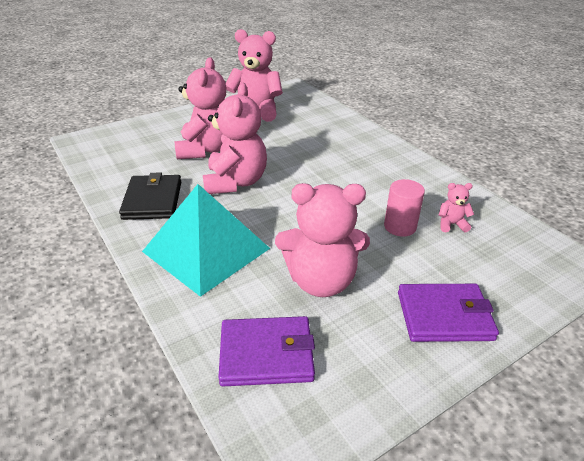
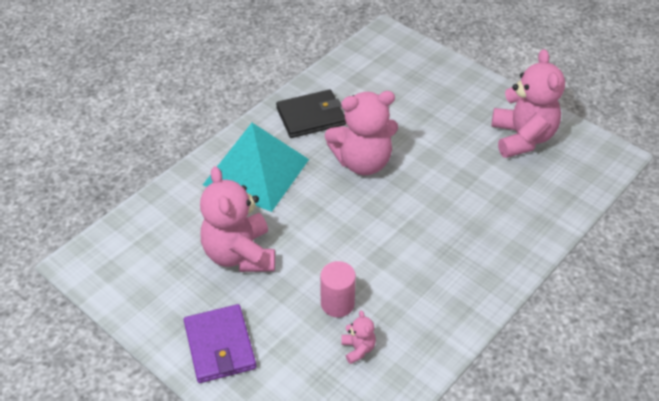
camera: 75 degrees right, 10 degrees up
(206, 150) = (412, 123): pink teddy bear -> none
(266, 354) = (155, 237): purple wallet -> none

